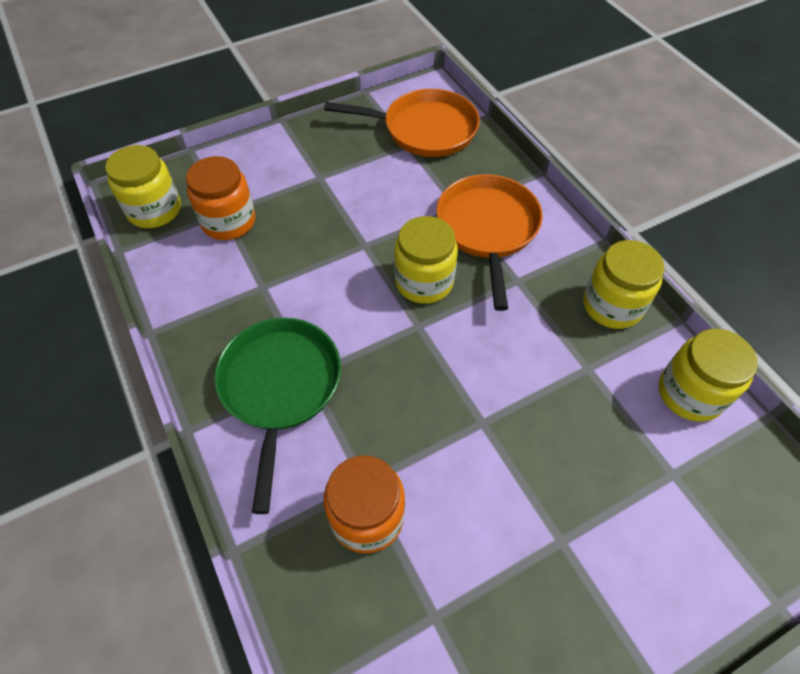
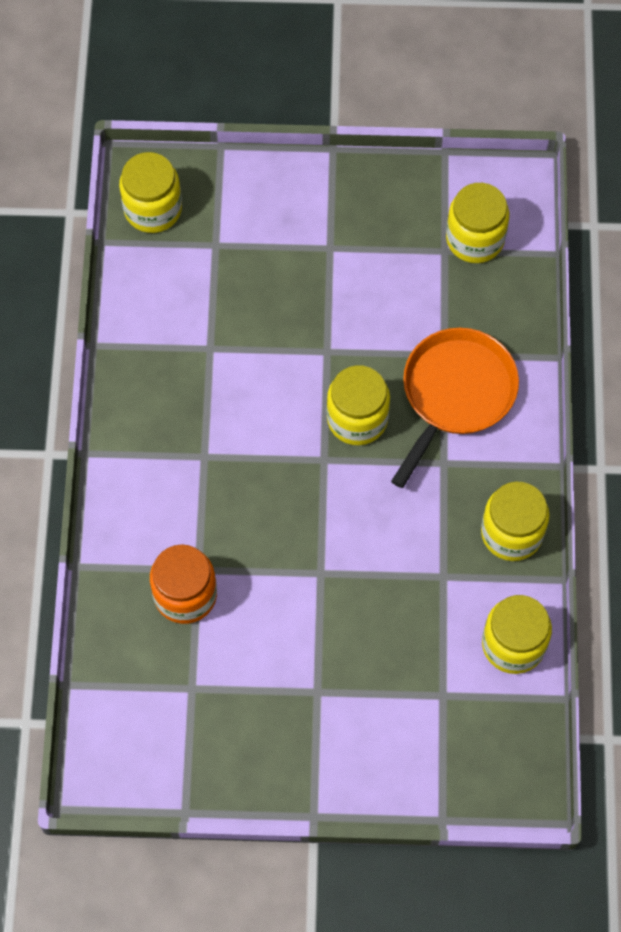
camera: 30 degrees right, 10 degrees up
(228, 221) = (215, 258): orange jar -> none
(280, 387) = (175, 454): green pan -> none
(424, 129) = (475, 239): orange pan -> yellow jar

